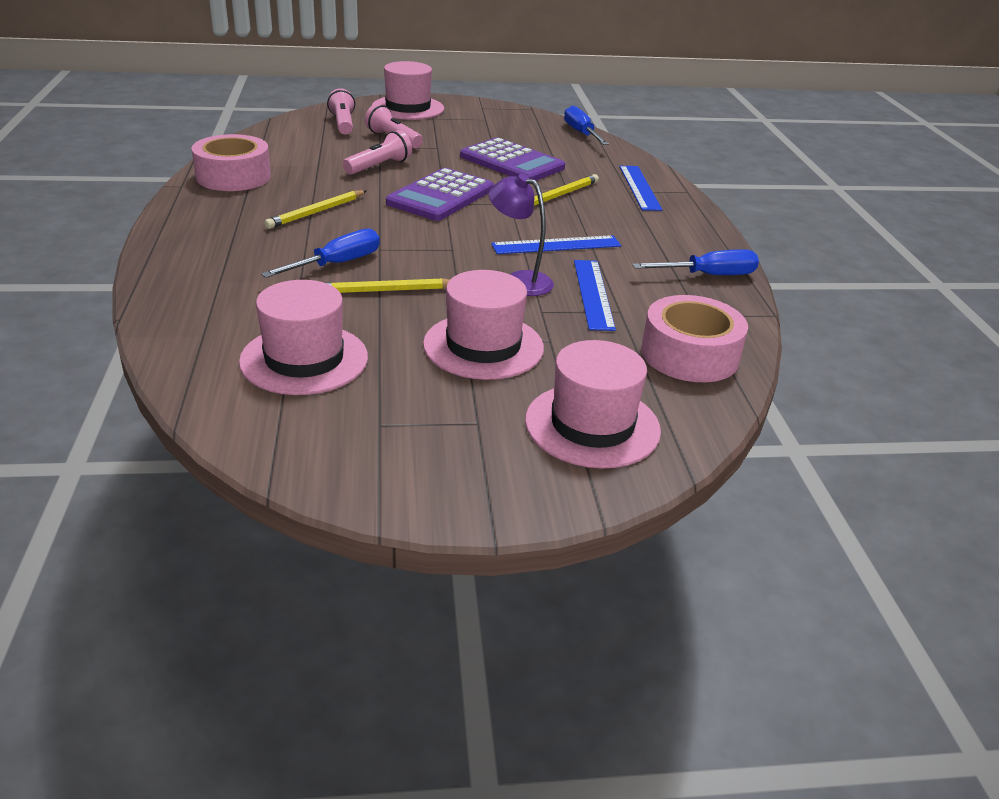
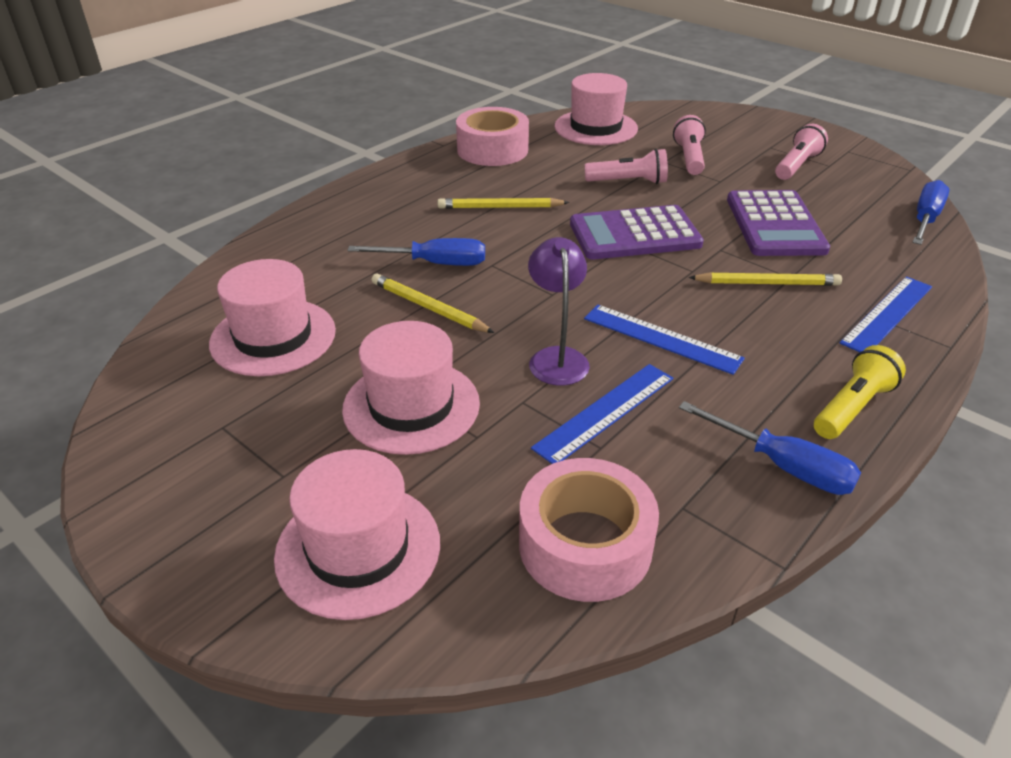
camera: 50 degrees right, 5 degrees up
(343, 124) = (667, 127): pink flashlight -> pink flashlight (796, 165)
(408, 108) = (761, 128): pink hat -> pink hat (596, 128)
(693, 236) = (852, 407): none -> yellow flashlight

